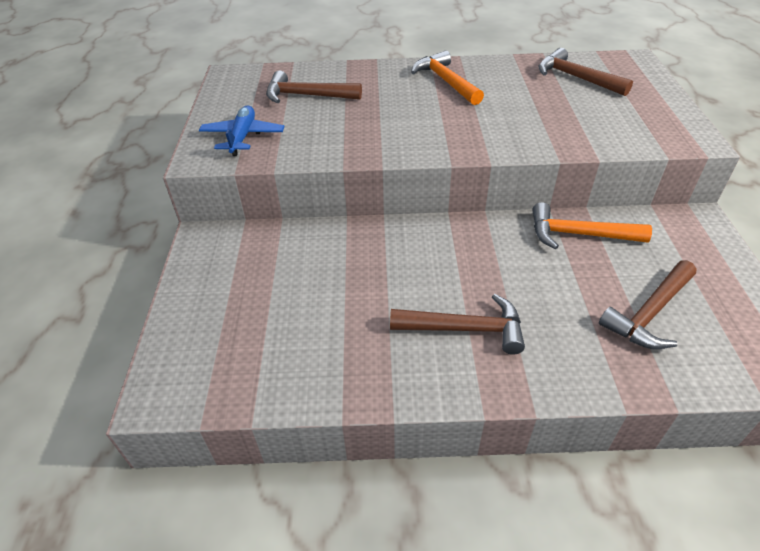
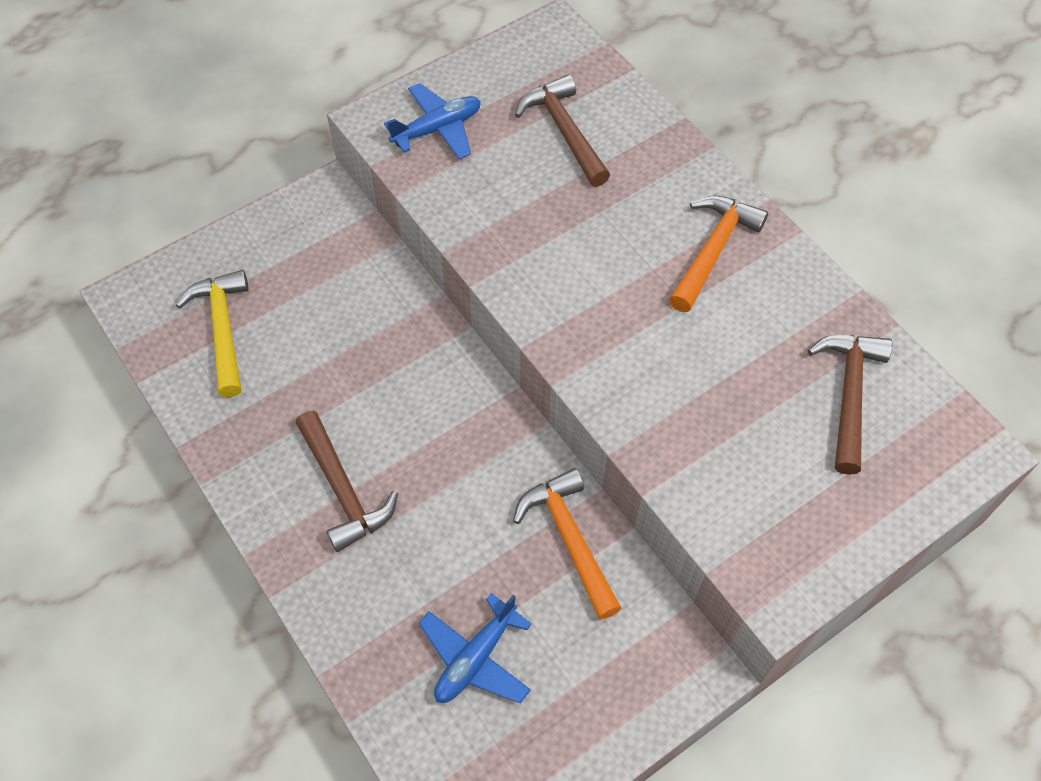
camera: 55 degrees right, 15 degrees up
(257, 343) = (223, 330): none -> yellow hammer
(650, 313) = (475, 658): brown hammer -> blue plane

